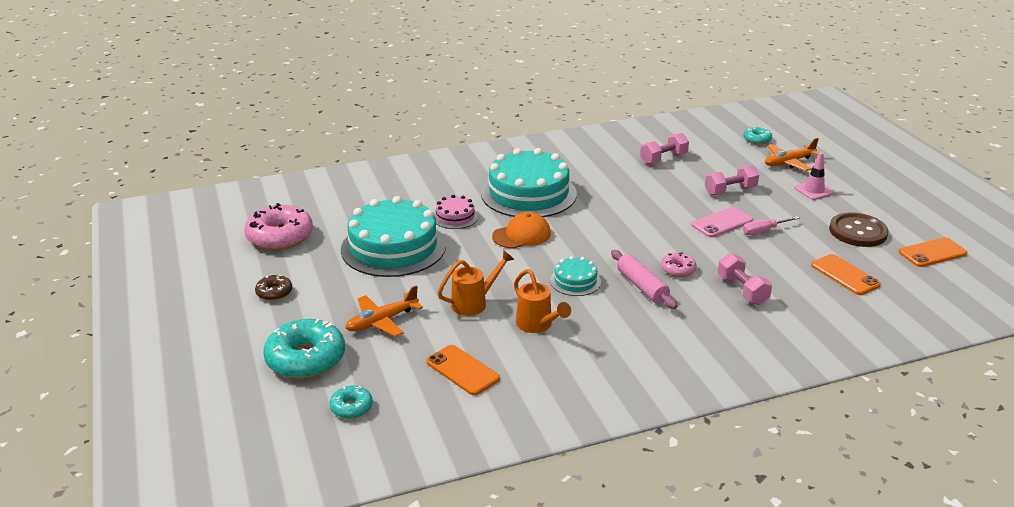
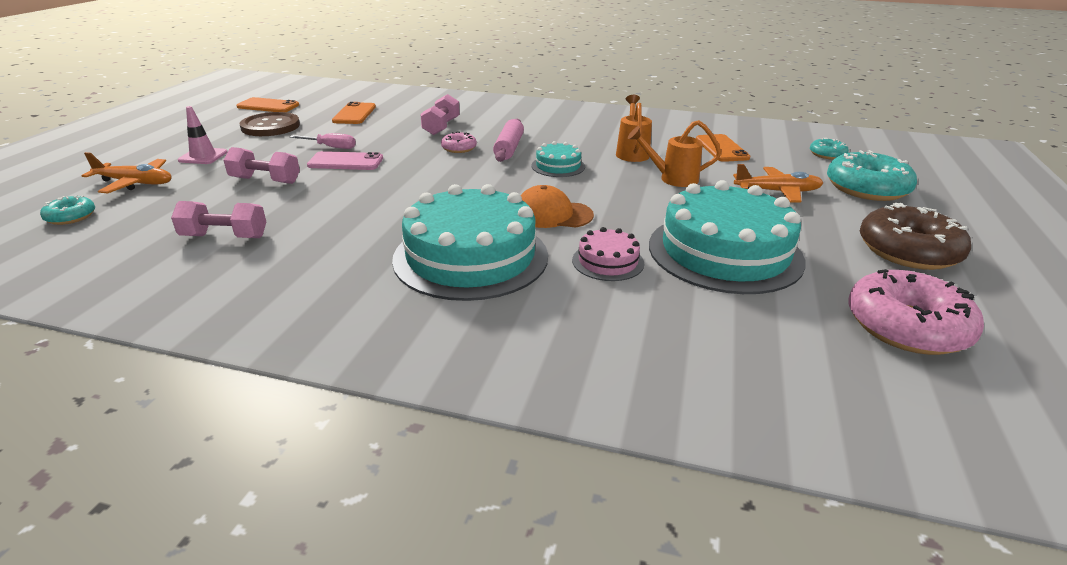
camera: 145 degrees left, 0 degrees up
(274, 292) = (908, 251): brown donut -> brown donut, size x2.00

